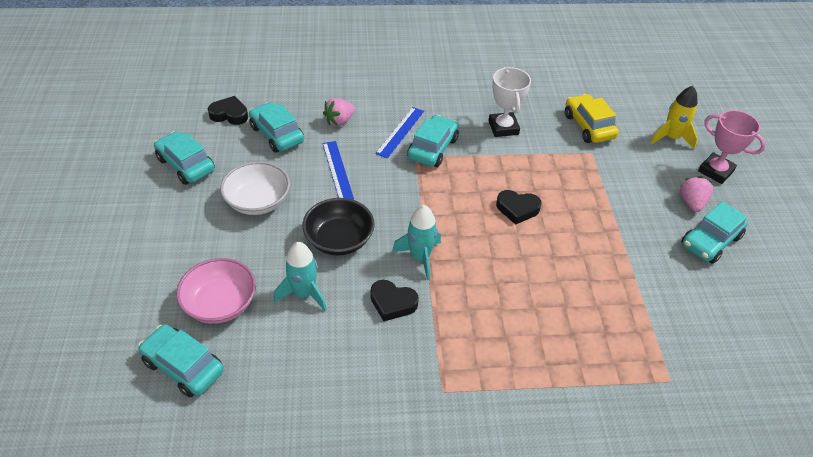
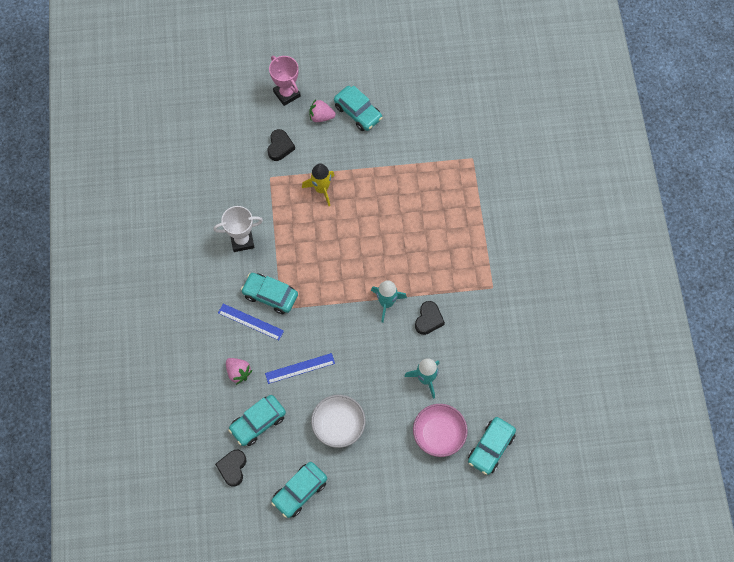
camera: 90 degrees left, 20 degrees up
(339, 240) = (374, 360): black bowl -> none
(517, 209) = (335, 235): black heart -> black heart (280, 147)
(588, 126) = (237, 175): yellow car -> none
(671, 138) = (250, 117): yellow rocket -> yellow rocket (321, 189)
(715, 171) = (287, 94): pink trophy -> pink trophy turned 75 degrees counterclockwise

